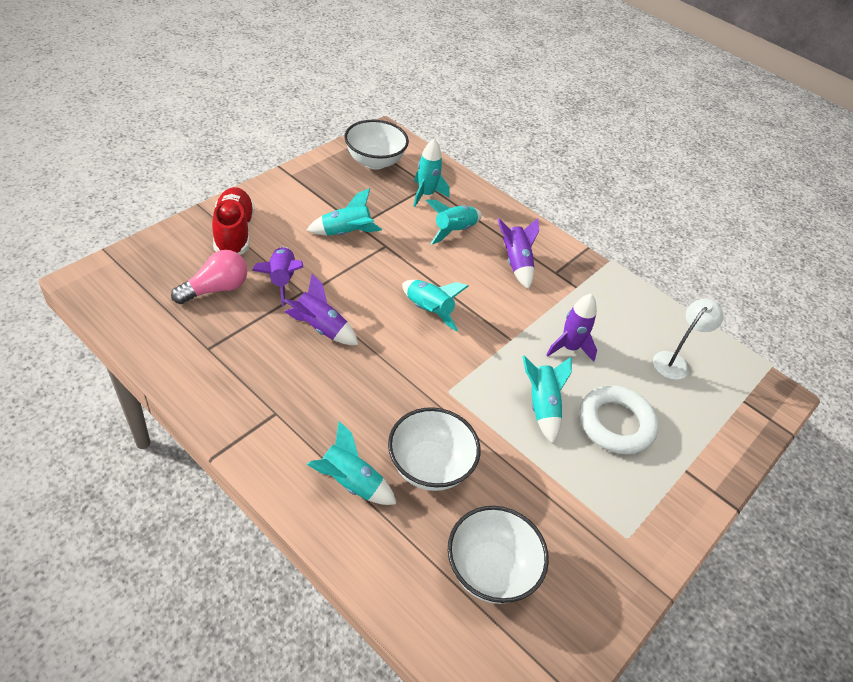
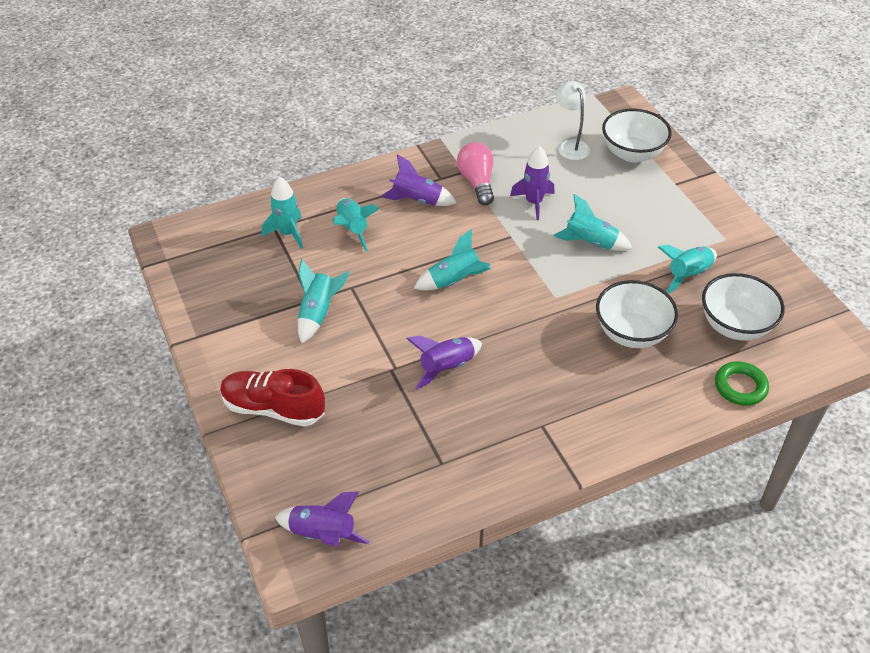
camera: 60 degrees left, 0 degrees up
(216, 289) = (357, 441): pink light bulb -> pink light bulb (477, 182)
(281, 280) = (367, 383): purple rocket -> purple rocket (323, 534)
(350, 482) = (633, 390): turquoise rocket -> turquoise rocket (687, 275)
(375, 161) = (211, 259): white bowl -> white bowl (632, 153)
(397, 591) = (740, 386): none -> green ring
(615, 423) = (621, 205): white ring -> none

